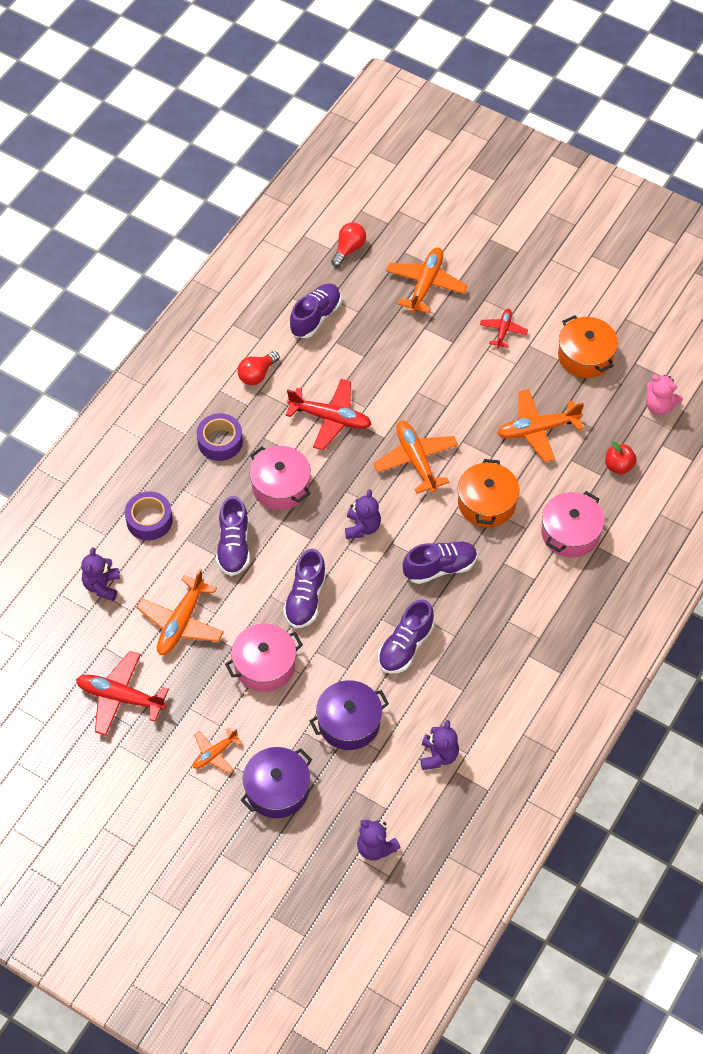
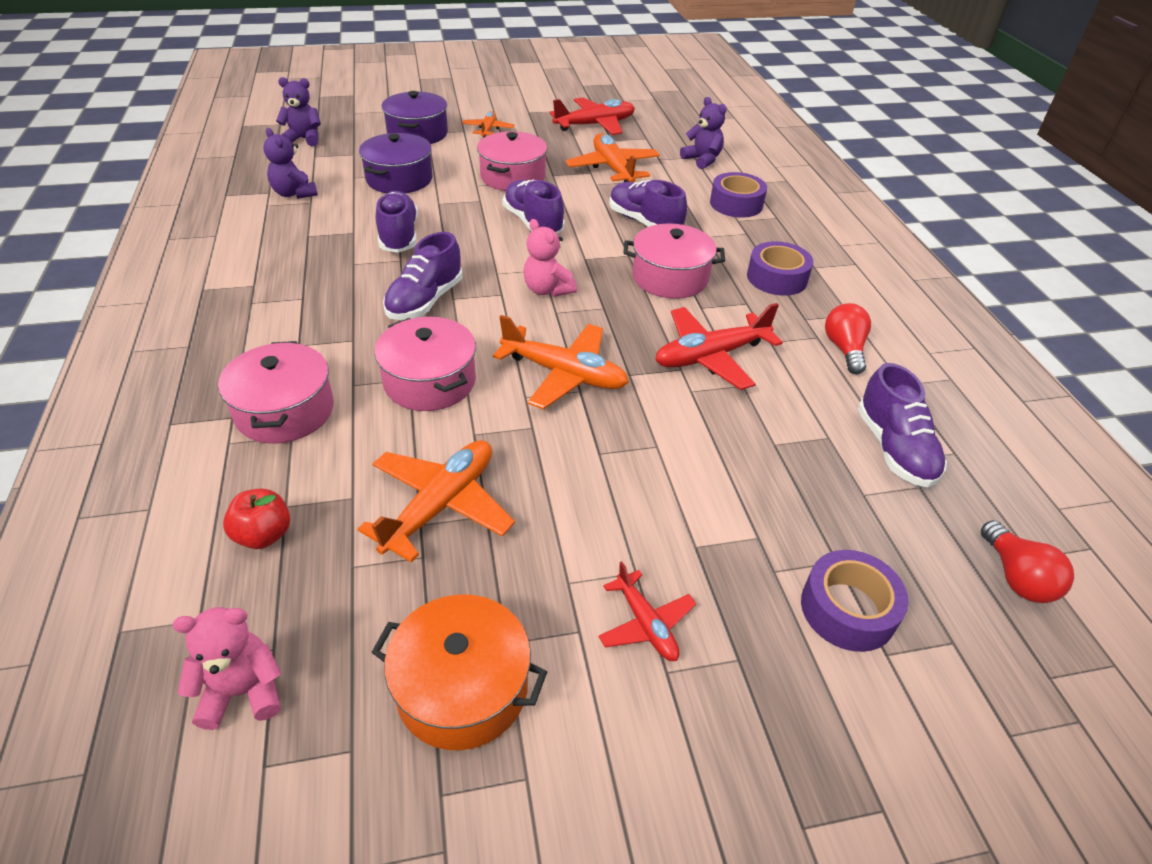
camera: 135 degrees right, 15 degrees down
(362, 527) = (547, 290): purple teddy bear -> pink teddy bear
(425, 284) = (847, 609): orange plane -> purple tape
(486, 503) = (430, 381): orange pot -> pink pot

